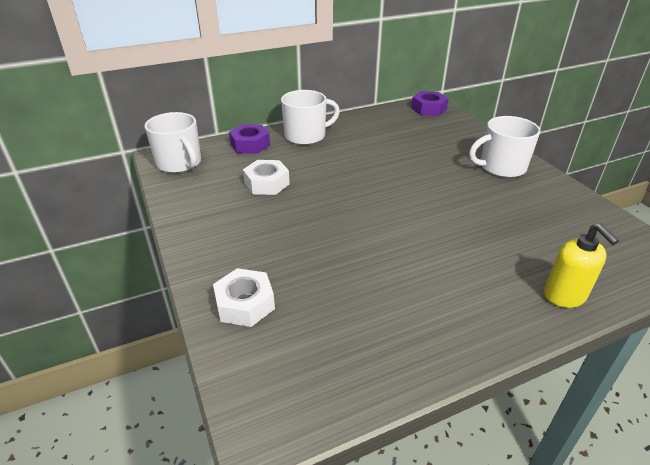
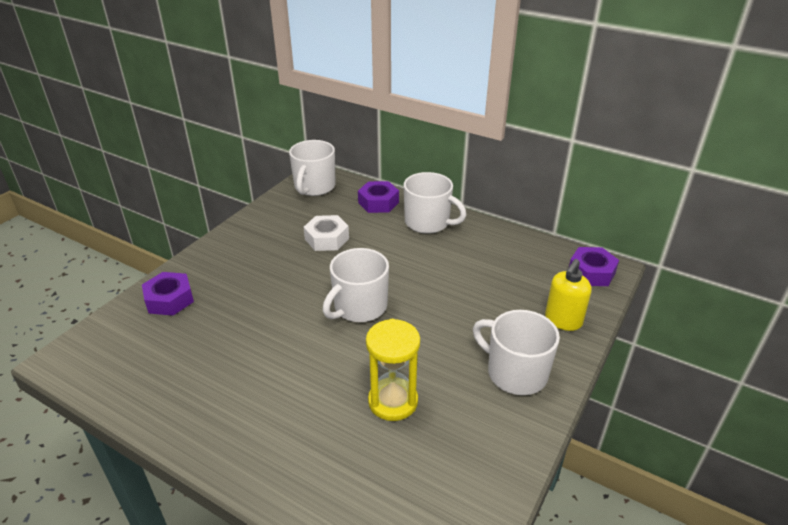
camera: 55 degrees right, 0 degrees up
(245, 304) = (169, 299): white nut -> purple nut
(376, 199) = (359, 307): none -> white mug
(496, 222) = (393, 401): none -> yellow hourglass
(564, 296) = (303, 488): yellow soap dispenser -> yellow soap dispenser (563, 320)

